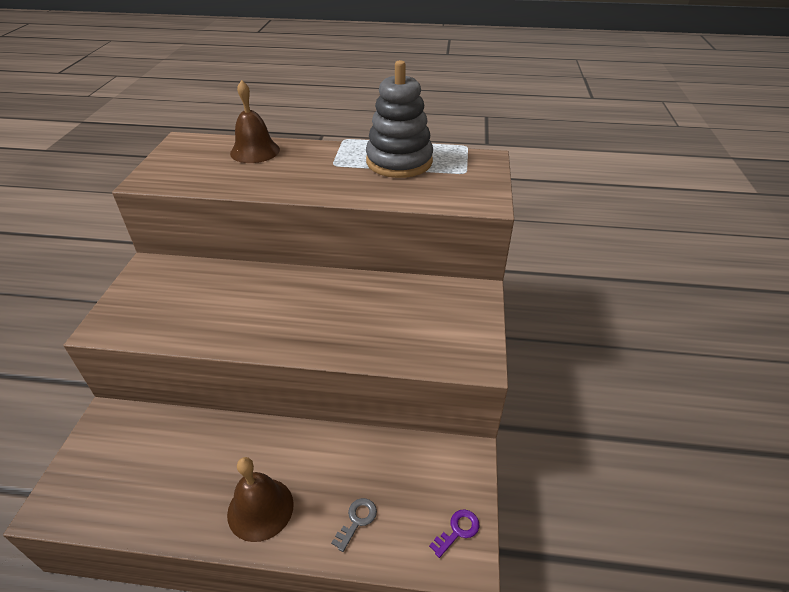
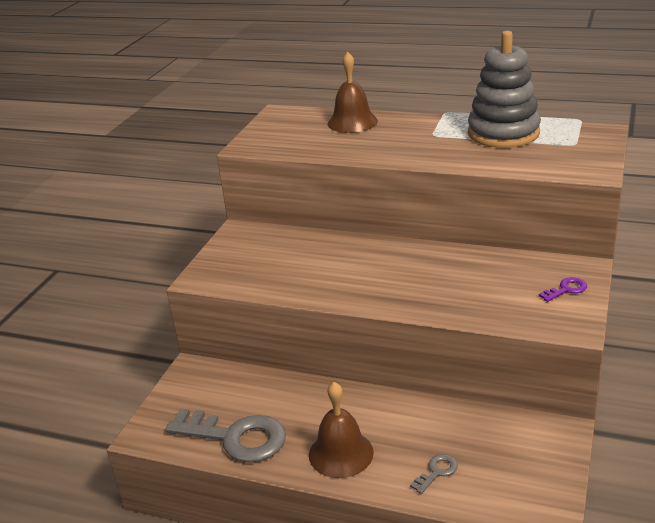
camera: 15 degrees right, 10 degrees down
(149, 501) = (235, 437): none -> grey key
(457, 530) = (541, 490): purple key -> purple key (566, 289)

